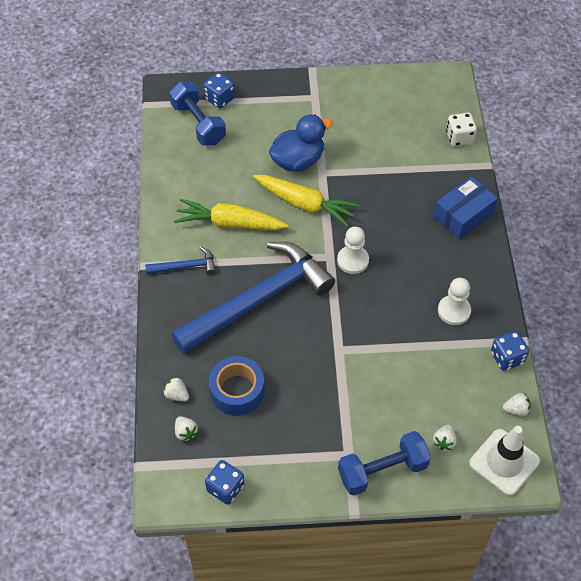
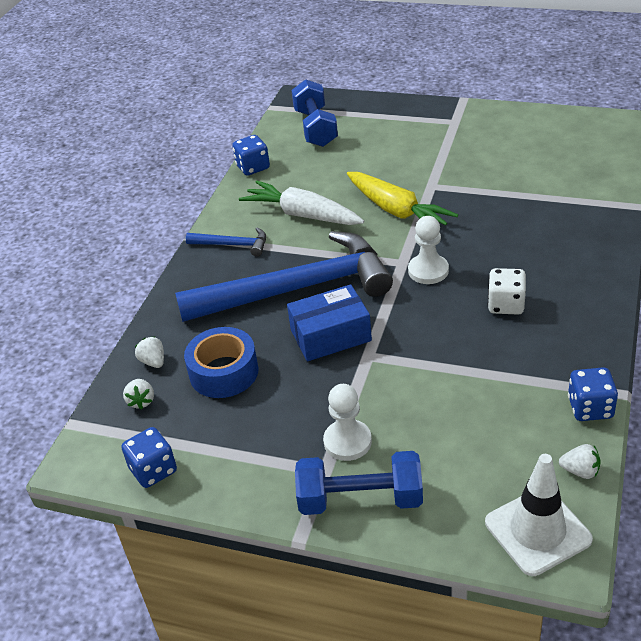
camera: 25 degrees right, 15 degrees down
(219, 99) = (349, 111): blue dice -> blue dice (253, 167)
(230, 223) = (303, 215): yellow carrot -> white carrot
(298, 161) = (408, 172): blue duck -> none
(444, 441) = (460, 485): white strawberry -> none
(454, 311) = (536, 343): white pawn -> white pawn (347, 441)
(459, 137) = (614, 176): white dice -> white dice (506, 305)
(463, 215) = (589, 249): blue box -> blue box (330, 335)

